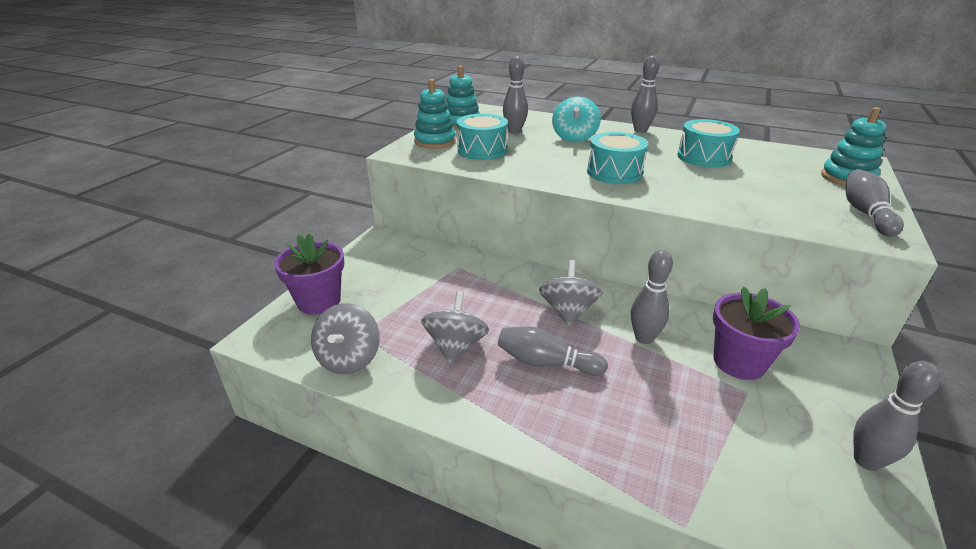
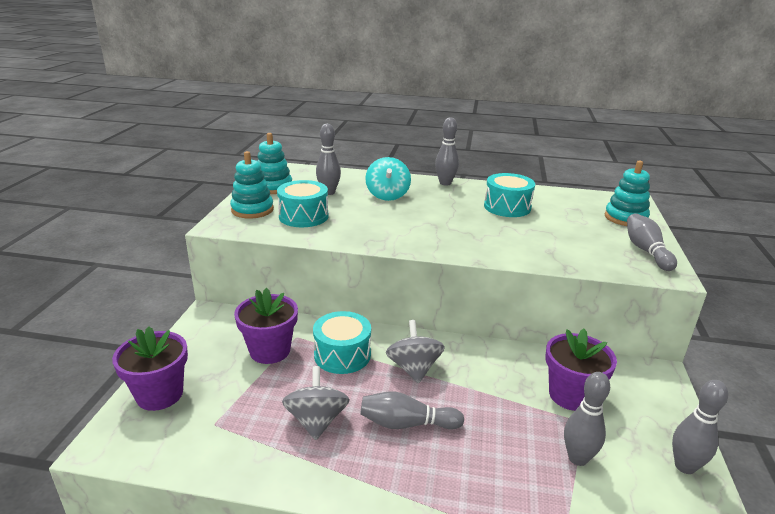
camera: 15 degrees left, 5 degrees down
(349, 359) = (211, 452): grey spinning top -> none
(429, 276) = (270, 351): none -> purple flower pot
(614, 172) = (434, 230): turquoise drum -> turquoise drum (342, 355)
(644, 338) = (487, 385): grey bowling pin -> grey bowling pin (577, 458)

